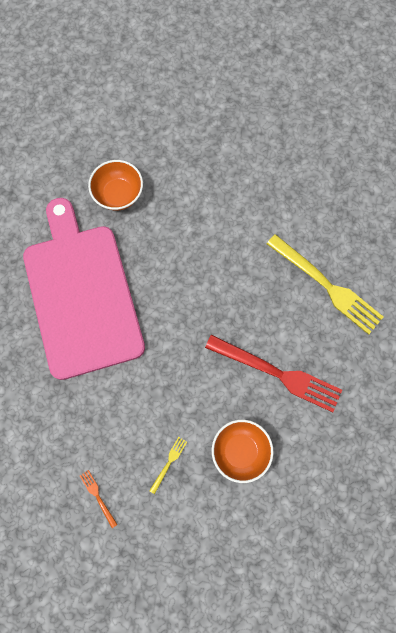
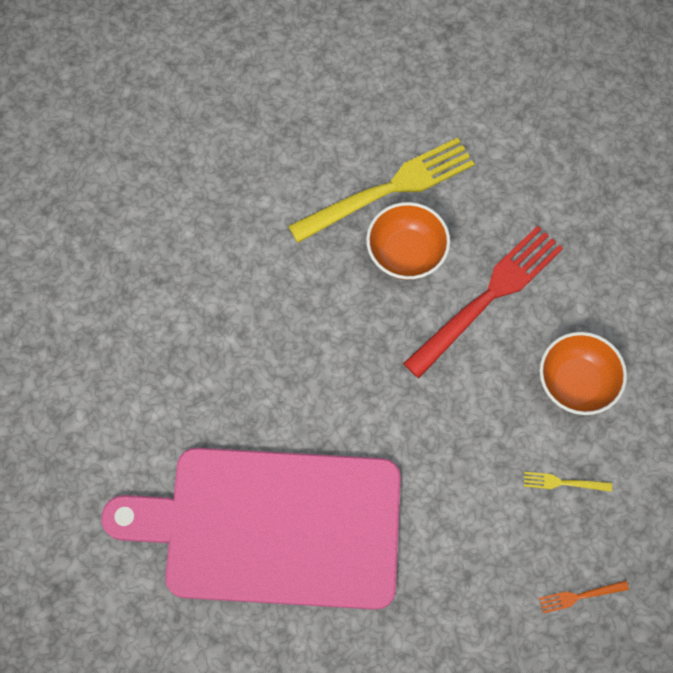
camera: 70 degrees left, 5 degrees down
(118, 194) = (132, 421): orange bowl -> orange bowl (406, 253)
(169, 463) = (563, 482): yellow fork -> yellow fork turned 45 degrees counterclockwise

